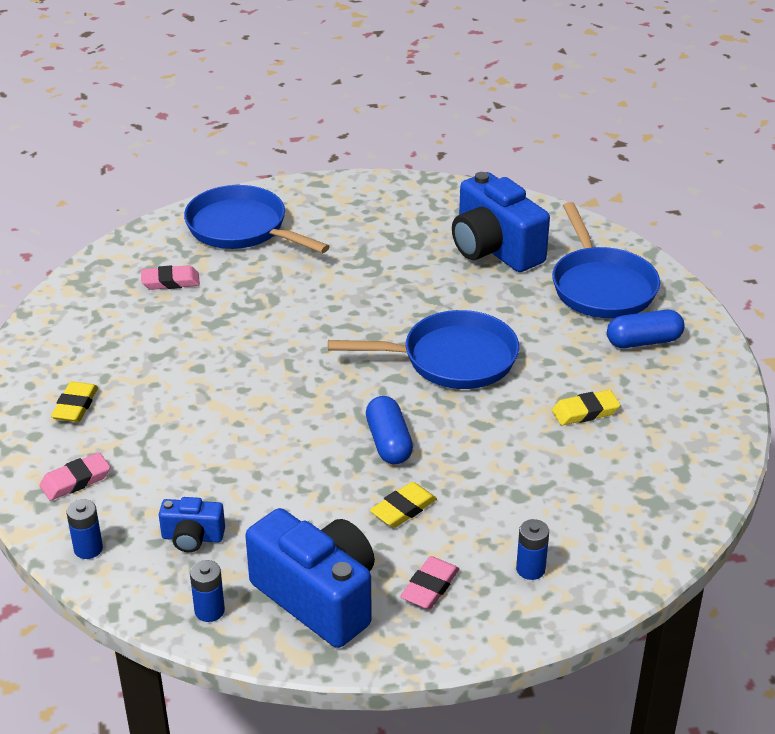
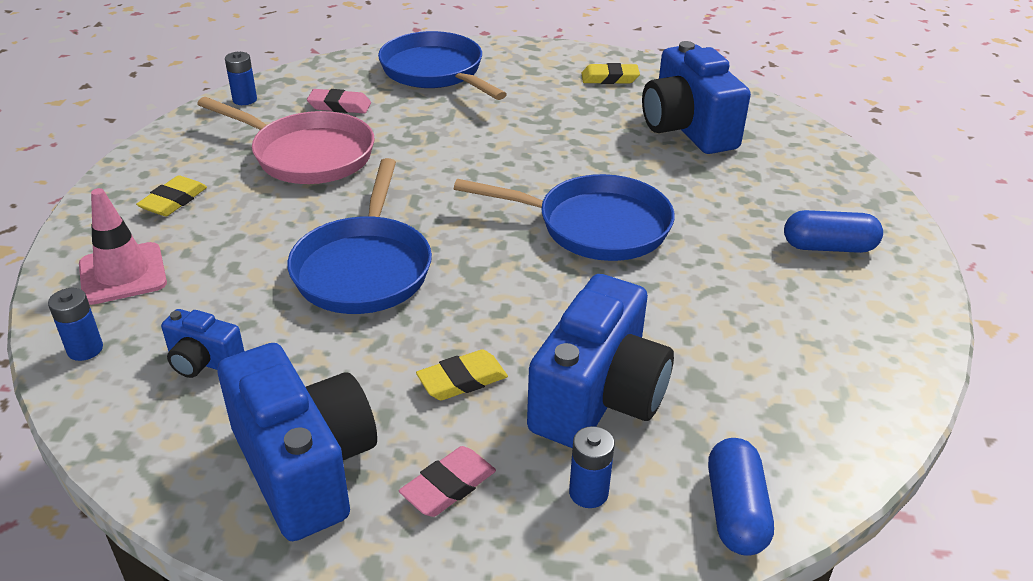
camera: 15 degrees right, 0 degrees up
(75, 480) = (123, 274): pink eraser -> pink traffic cone
(170, 338) = (307, 155): none -> pink pan
(209, 611) = (168, 453): blue battery -> blue battery (245, 100)
(389, 442) = (481, 301): blue capsule -> blue capsule (735, 511)
(510, 500) = (598, 397): none -> blue camera
(585, 412) = (731, 311): yellow eraser -> yellow eraser (609, 78)
(601, 286) = (795, 182): blue pan -> blue pan (364, 268)

